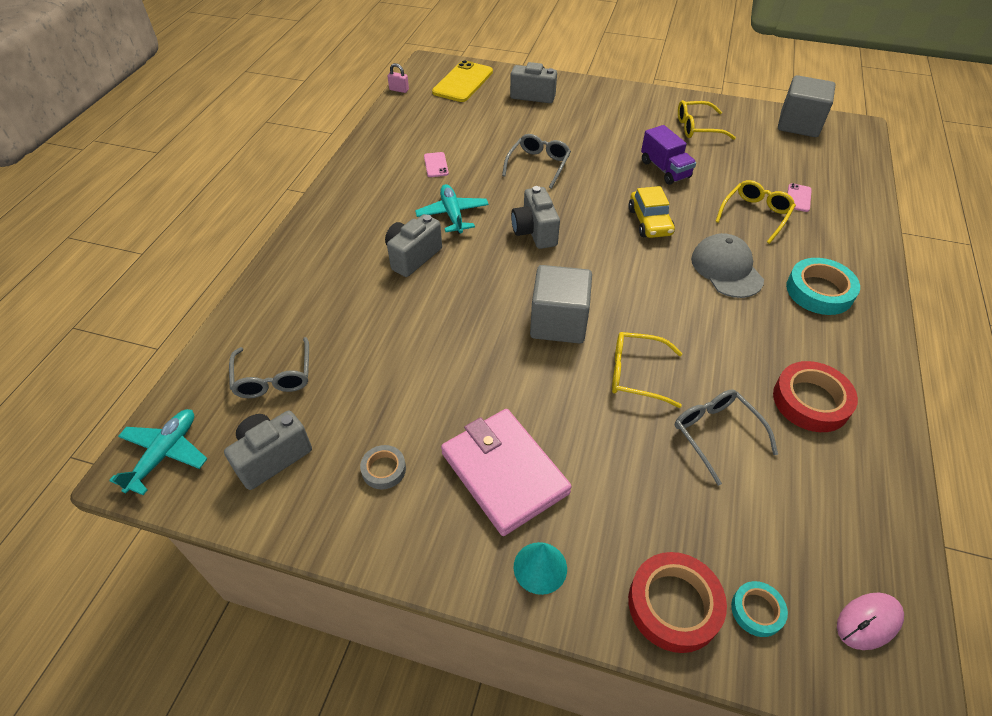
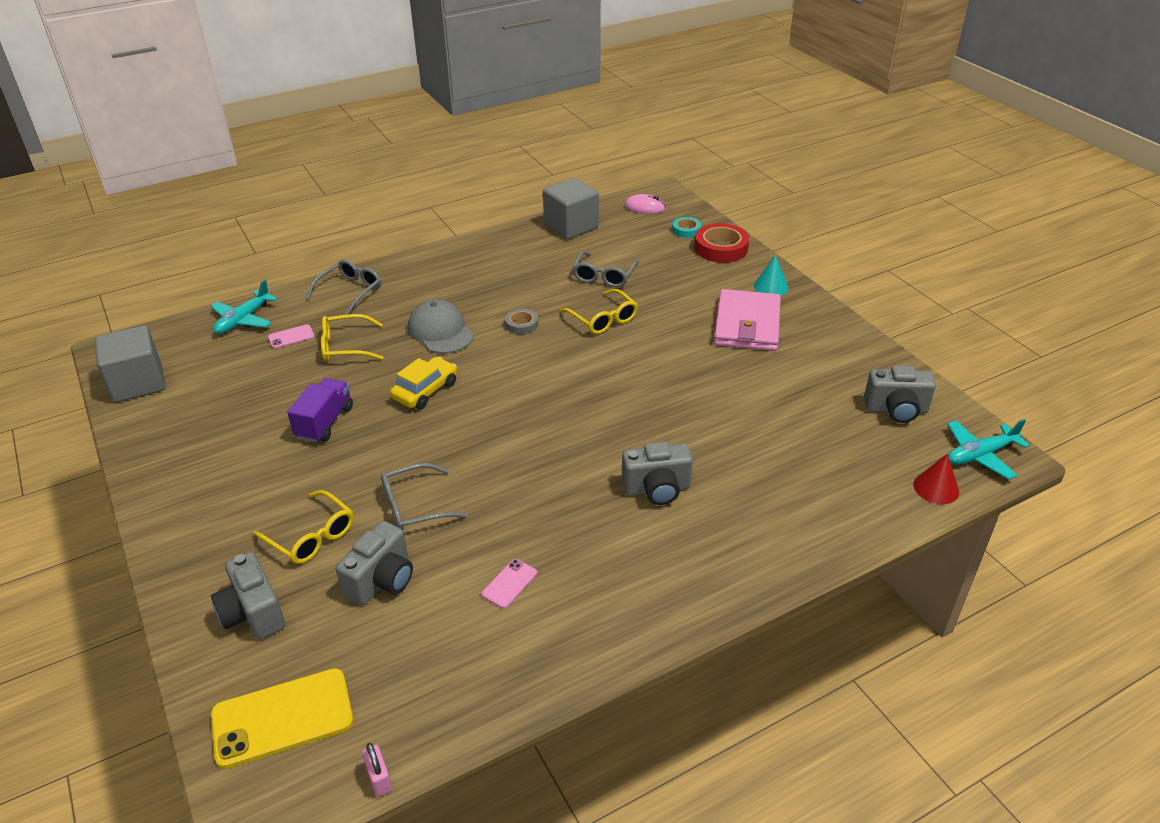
camera: 135 degrees left, 10 degrees down
(197, 389) = (936, 488): none -> red cone
(274, 377) = (864, 460): grey glasses -> grey glasses (350, 291)
(384, 469) = (821, 364): grey tape -> grey tape (521, 324)
(452, 214) = (570, 508): turquoise plane -> turquoise plane (243, 320)
(534, 232) = (525, 442): grey camera -> grey camera (382, 580)
(558, 322) = (608, 371): grey cube -> grey cube (571, 226)
(697, 127) = (211, 441): yellow glasses -> yellow glasses (312, 536)
(726, 269) = (440, 331): grey cap -> grey cap turned 120 degrees clockwise
(811, 401) = (530, 259): red tape -> none
(819, 291) = (415, 288): turquoise tape -> none

